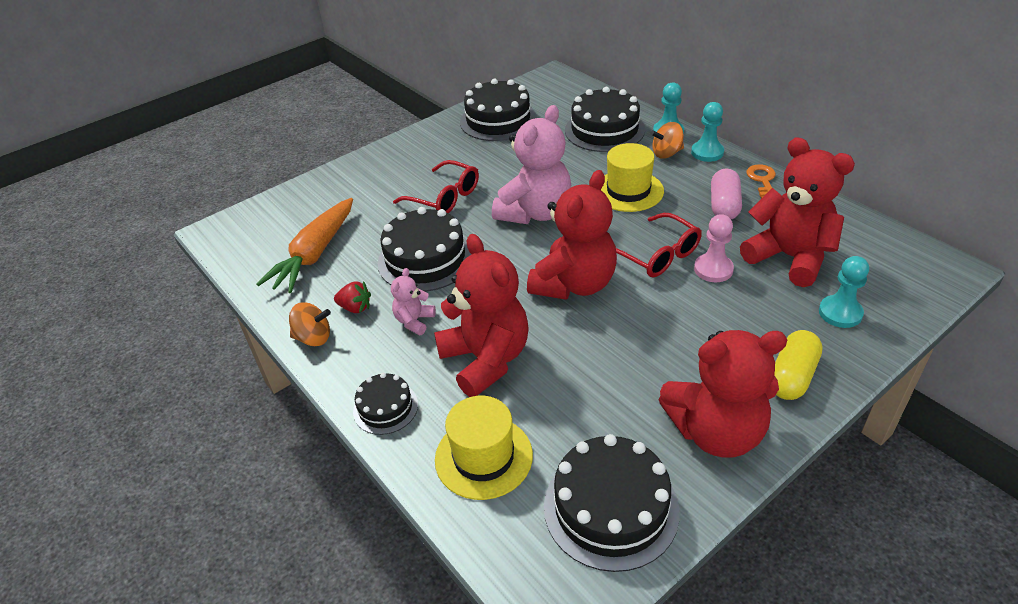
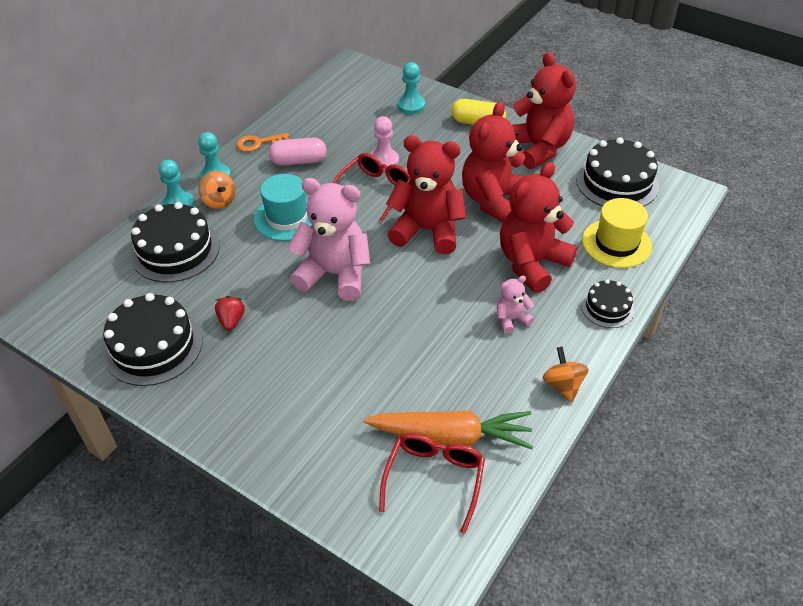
camera: 110 degrees left, 5 degrees up
(355, 308) = (513, 368): red strawberry -> red strawberry (231, 320)
(414, 321) = (511, 319): pink teddy bear -> pink teddy bear turned 150 degrees clockwise
(425, 259) = (428, 337): black cake -> none
(445, 197) = (323, 352): red glasses -> red glasses (434, 479)
(628, 191) = (287, 218): yellow hat -> turquoise hat
(789, 257) = (358, 127): red teddy bear -> red teddy bear (493, 200)

